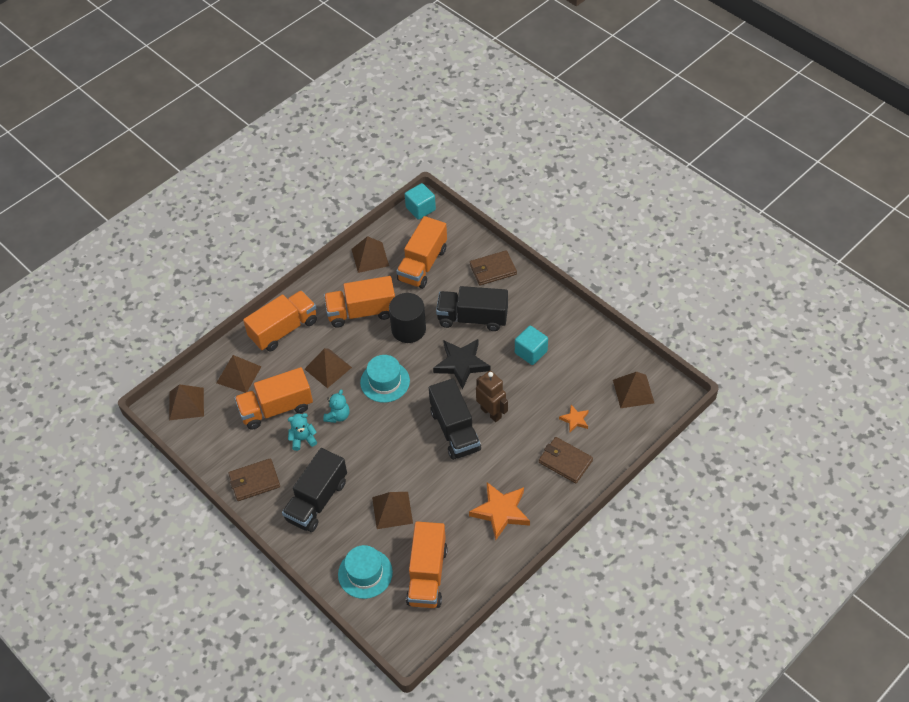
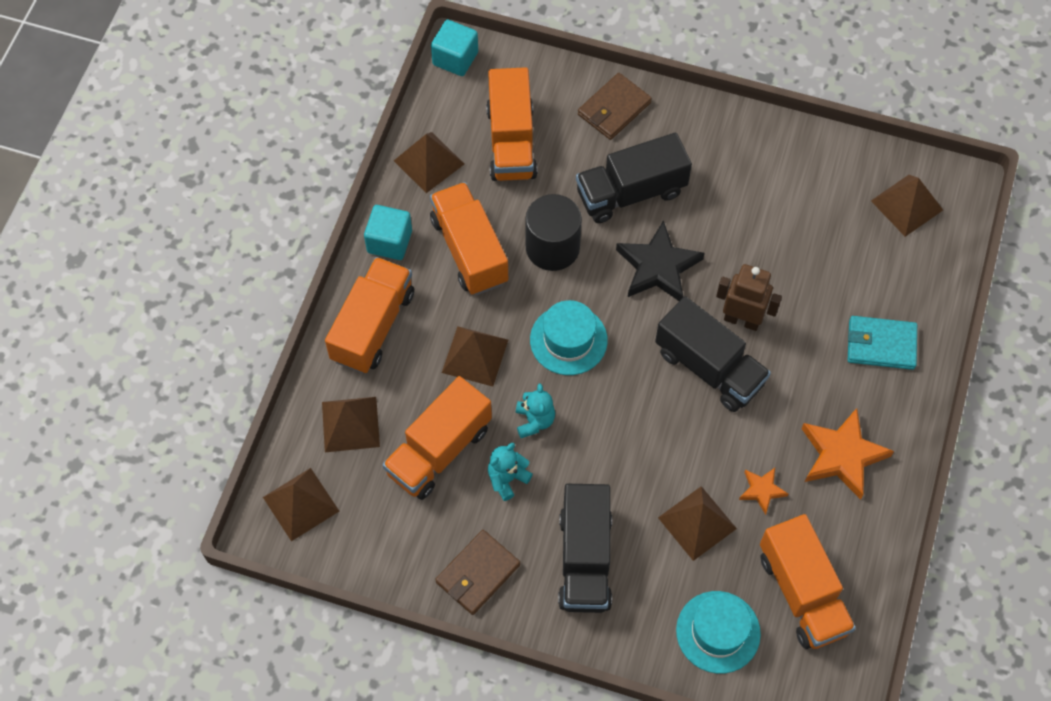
camera: 30 degrees left, 10 degrees up
(361, 312) = (469, 250): orange truck -> orange truck turned 105 degrees clockwise
(531, 352) = (740, 208): turquoise cube -> turquoise cube (389, 241)
(565, 461) = (881, 345): brown wallet -> turquoise wallet
(575, 420) = (857, 280): orange star -> orange star (762, 490)

